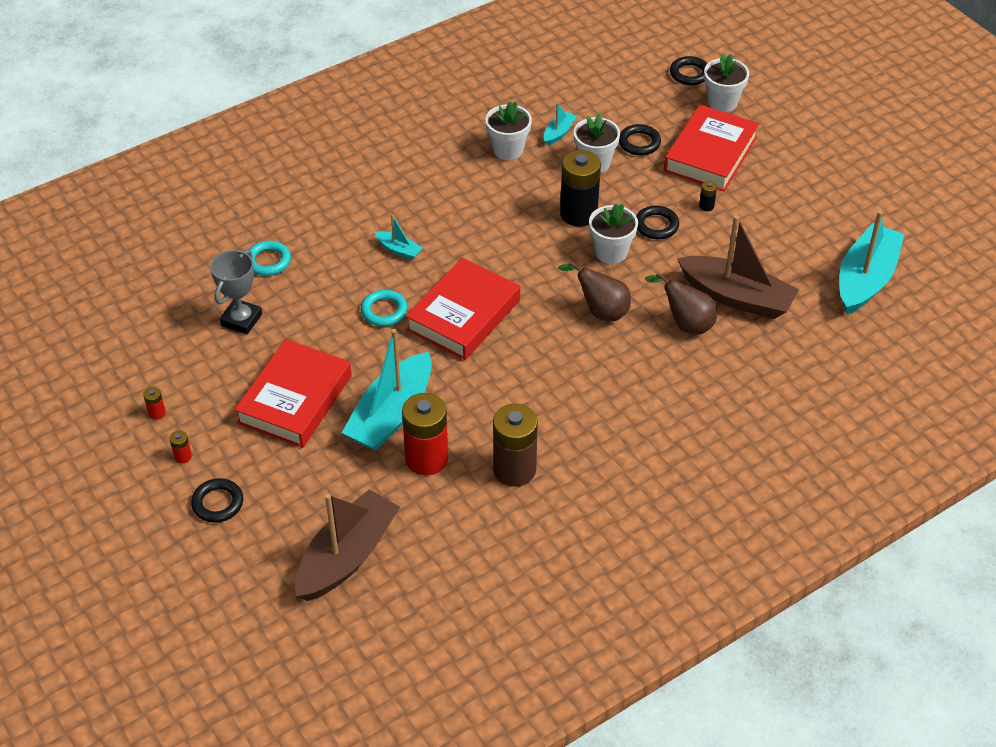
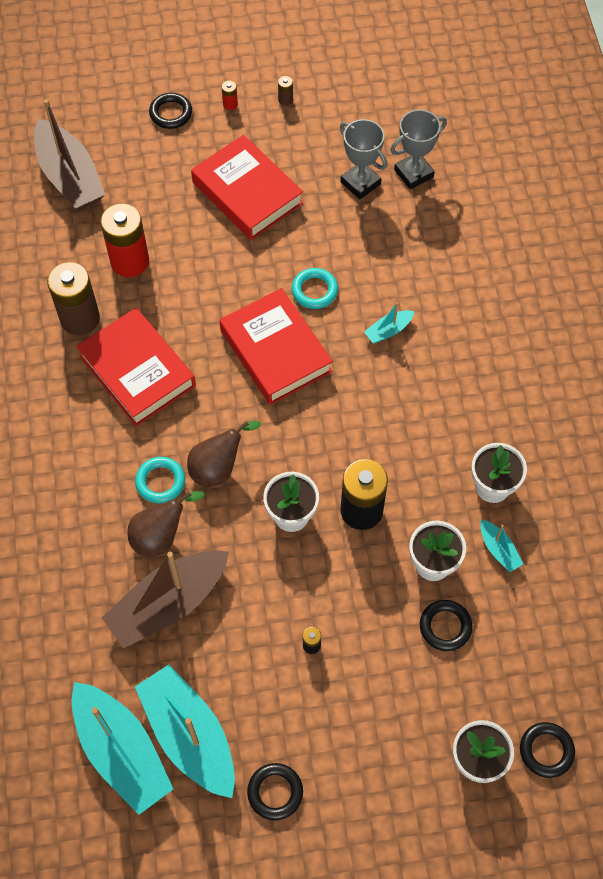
camera: 115 degrees right, 15 degrees up
(157, 413) = (285, 100): red battery -> brown battery
(211, 286) = (413, 173): none -> grey trophy
(268, 261) = (425, 224): turquoise ring -> turquoise ring (160, 482)
(391, 414) = (191, 254): turquoise boat -> turquoise boat (189, 735)
(656, 225) = (307, 578): black ring -> black ring (275, 792)
(710, 154) = (391, 695): red book -> red book (137, 371)

